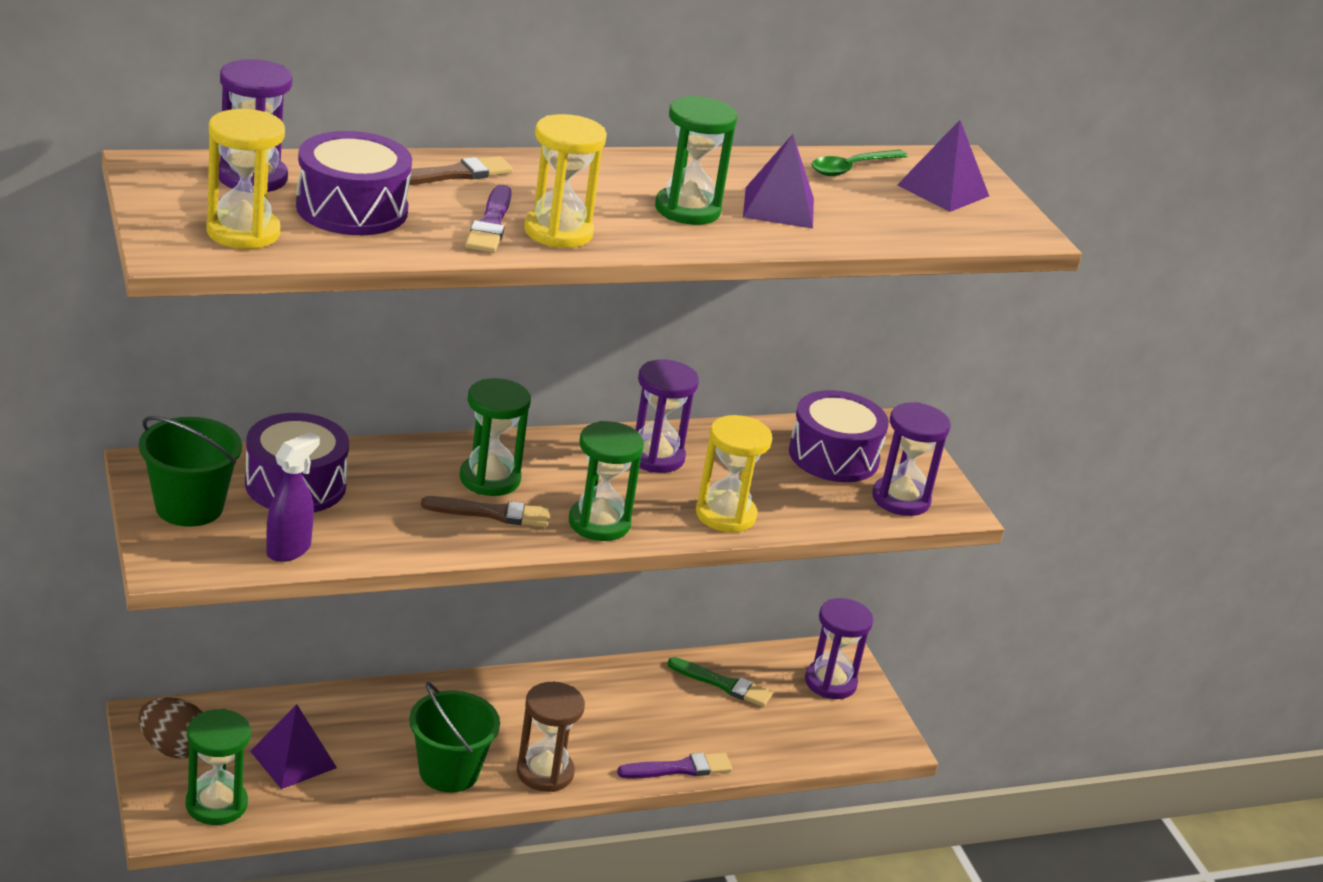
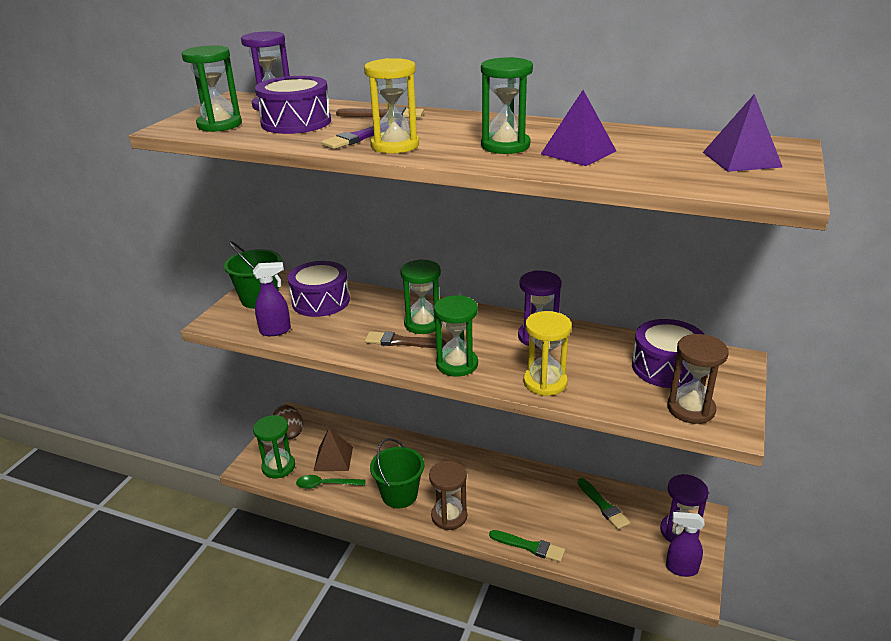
camera: 45 degrees right, 0 degrees up
(243, 232) = (219, 125): yellow hourglass -> green hourglass
(293, 759) = (333, 458): purple pyramid -> brown pyramid
(492, 513) = (401, 342): brown brush -> brown brush turned 150 degrees clockwise
(679, 768) = (529, 546): purple brush -> green brush
(852, 168) = (678, 140): green spoon -> green spoon (326, 485)
(863, 724) = (681, 569): none -> purple spray bottle
(901, 499) = (691, 409): purple hourglass -> brown hourglass

